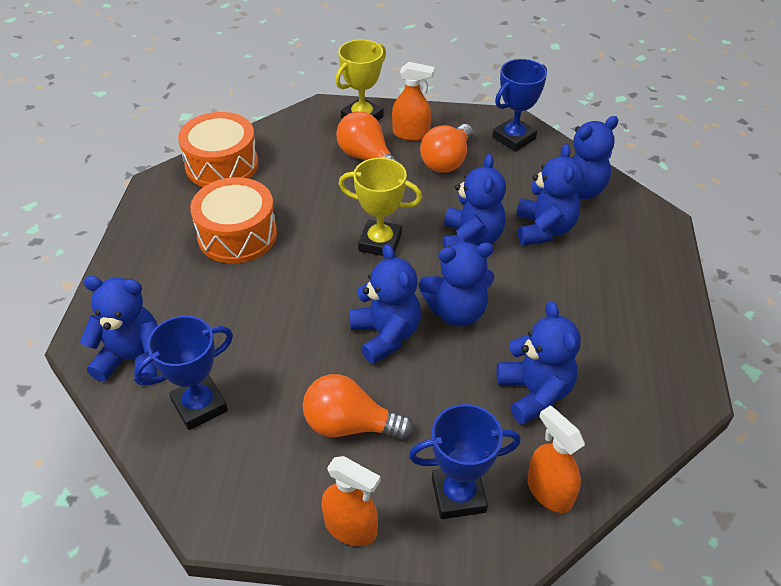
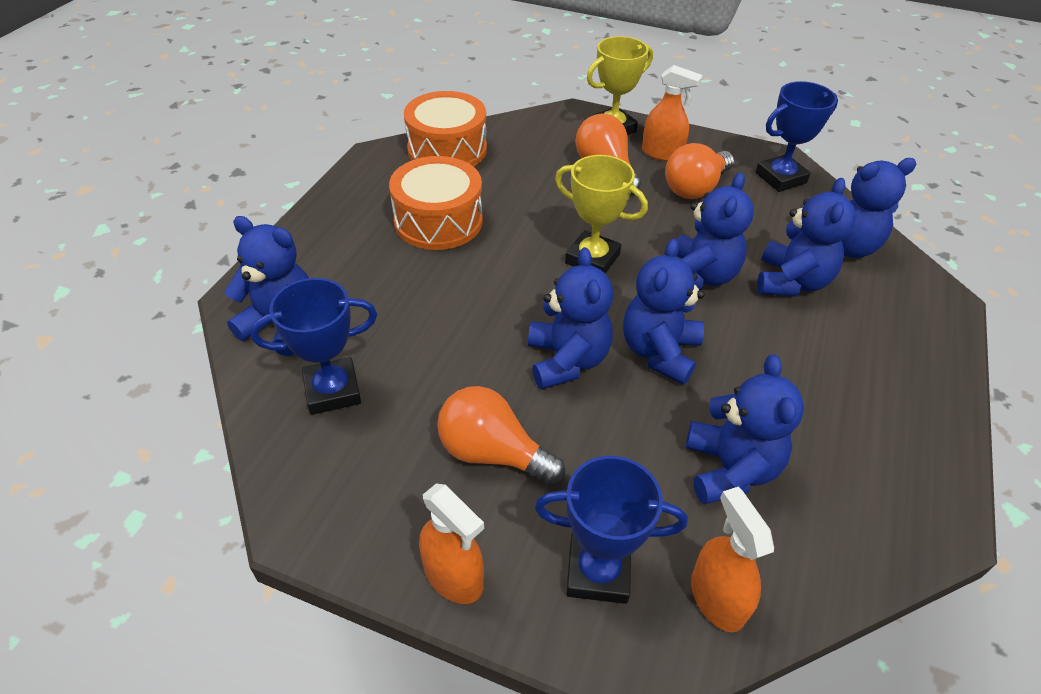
camera: 15 degrees right, 0 degrees up
(456, 311) = (659, 352): blue teddy bear -> blue teddy bear turned 105 degrees clockwise

